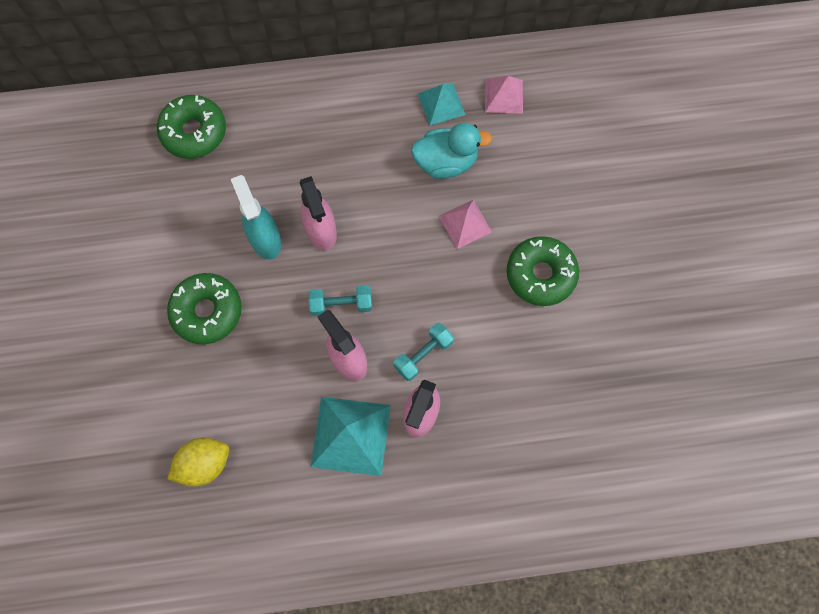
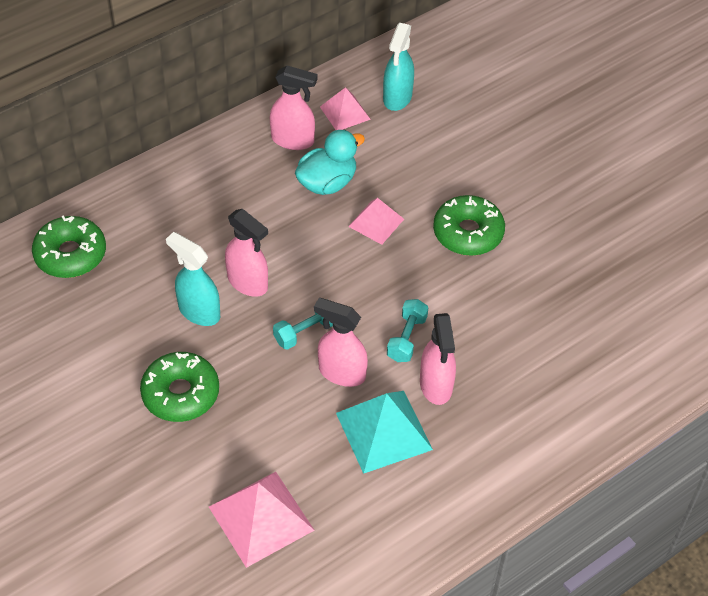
camera: 30 degrees left, 20 degrees down
(204, 464) = (261, 518): yellow lemon -> pink pyramid
(441, 104) = (293, 140): turquoise pyramid -> pink spray bottle
(560, 101) = (397, 98): none -> turquoise spray bottle

